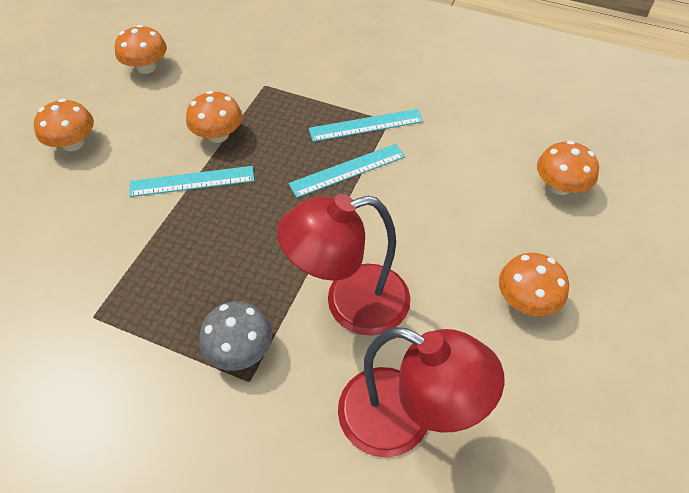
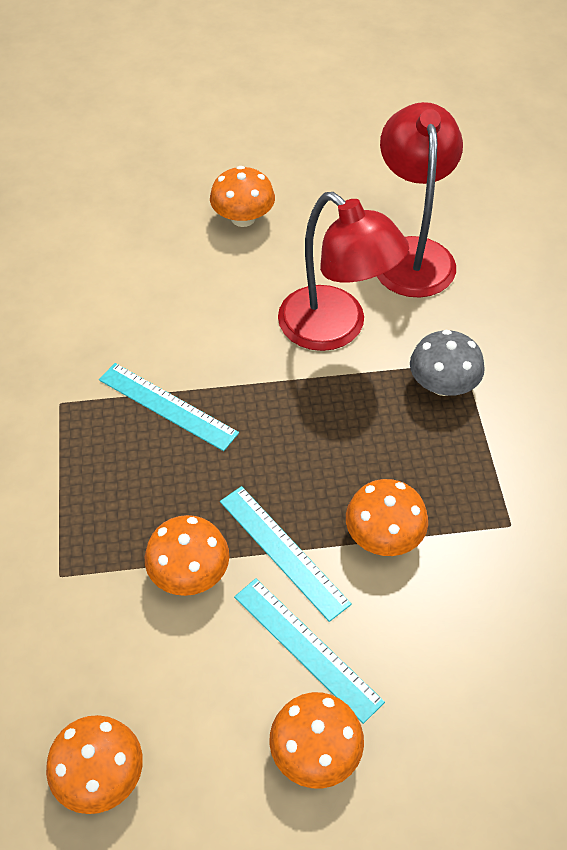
camera: 120 degrees left, 0 degrees up
(366, 125) = (80, 421): turquoise ruler -> turquoise ruler (307, 648)
(560, 186) = (85, 231): orange mushroom -> orange mushroom (384, 536)

